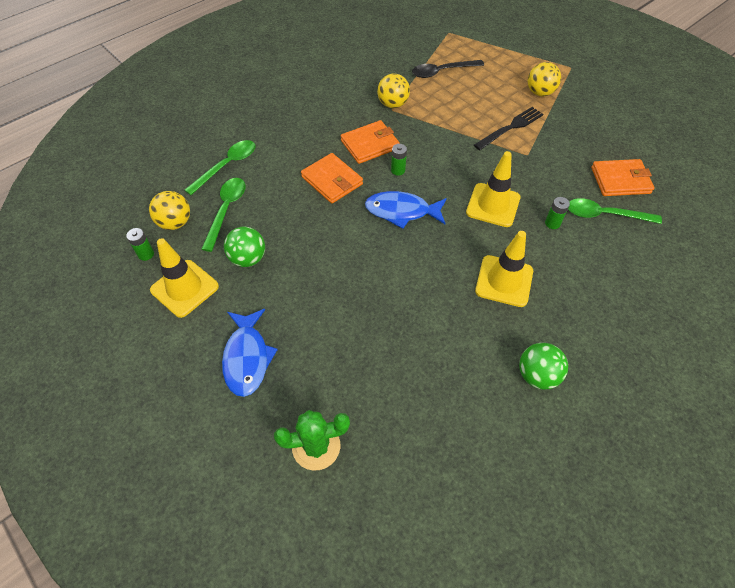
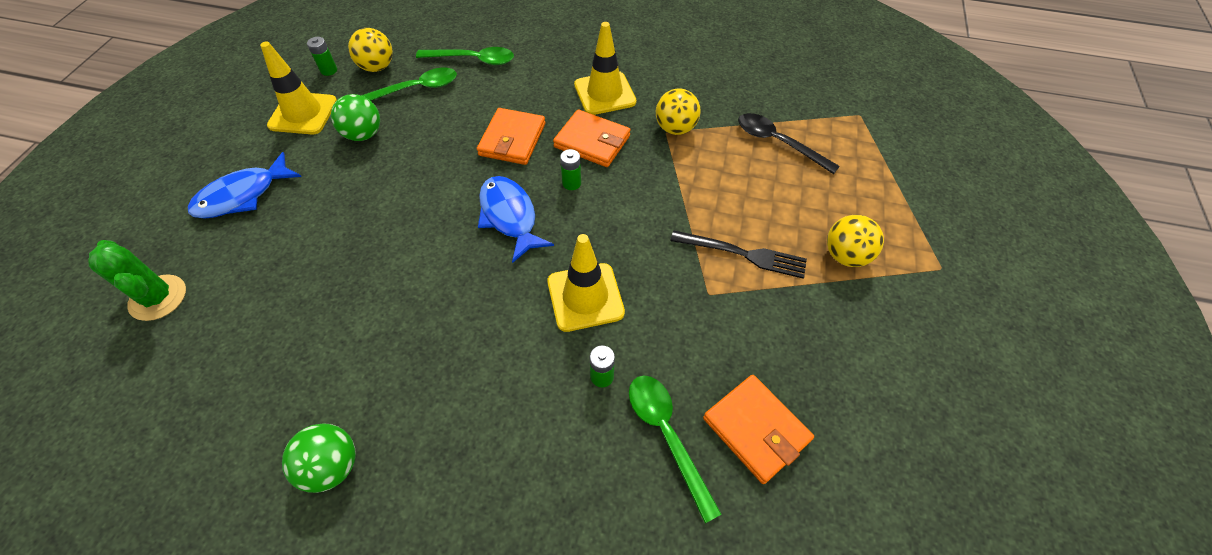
camera: 55 degrees right, 0 degrees up
(504, 281) = (465, 364): yellow traffic cone -> yellow traffic cone (604, 93)

